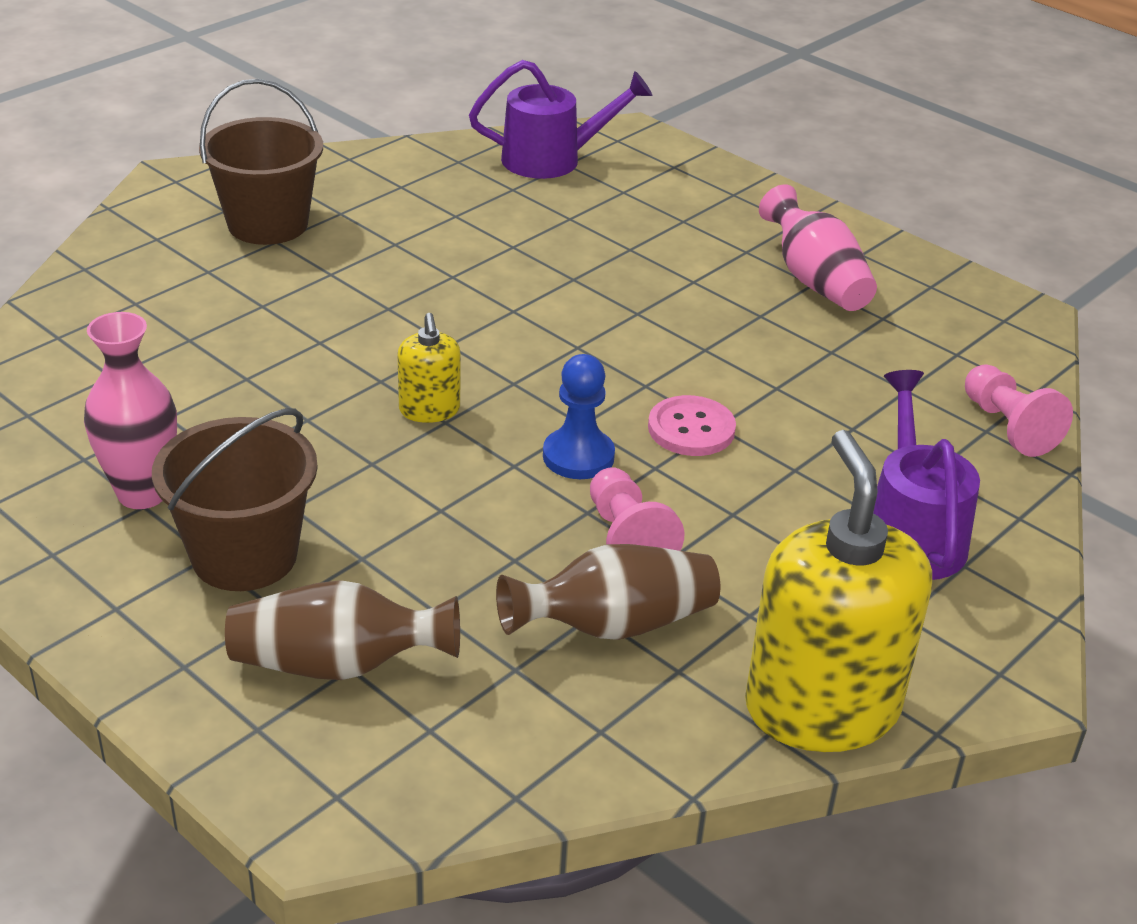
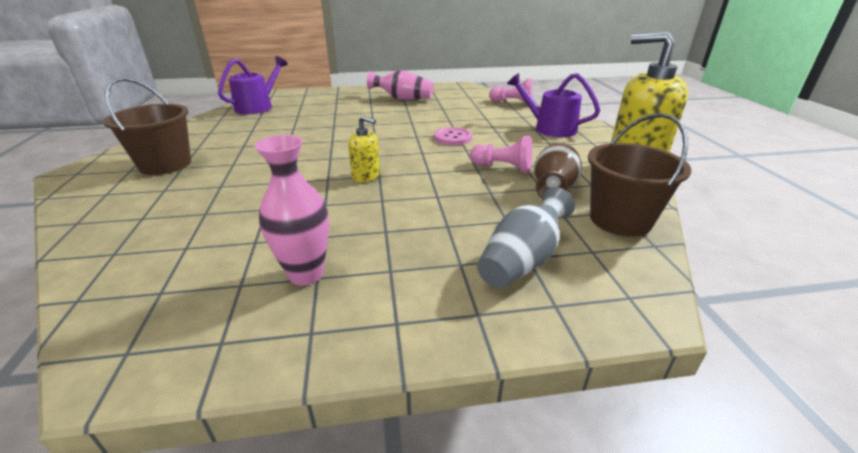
camera: 50 degrees left, 5 degrees down
(244, 555) = (405, 258): brown bucket -> brown bucket (620, 220)
(338, 664) = (522, 260): brown vase -> grey vase
(578, 456) = (441, 159): blue pawn -> none

